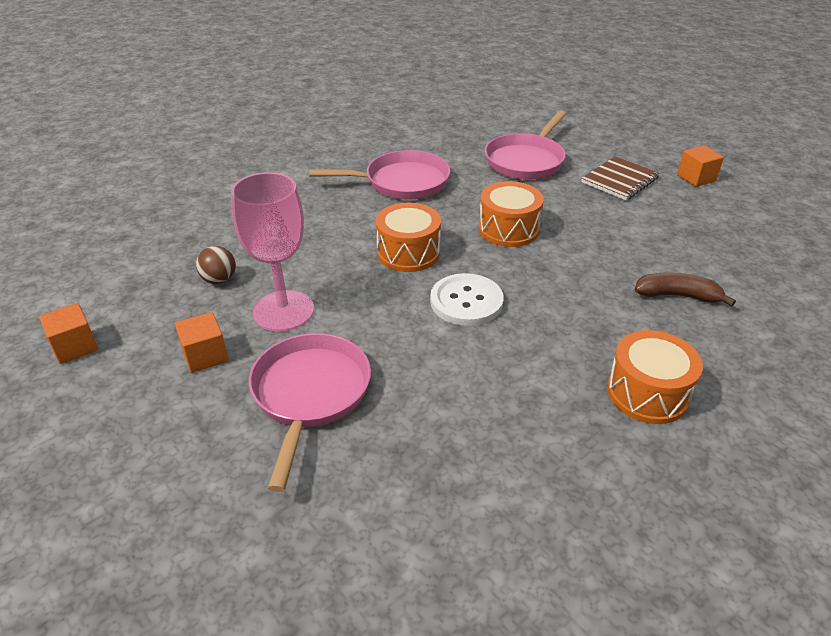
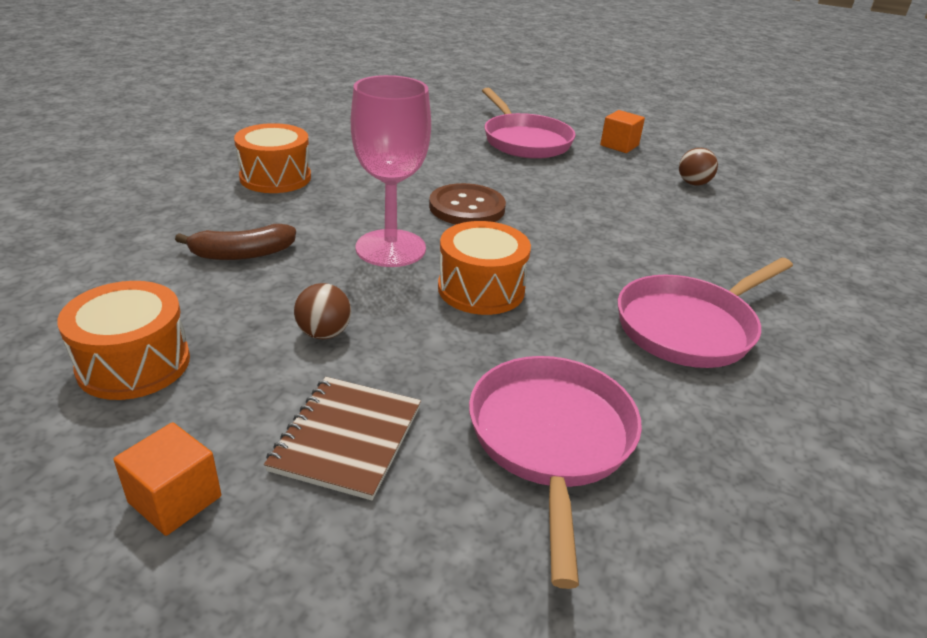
camera: 150 degrees right, 5 degrees down
(75, 347) = (705, 136): orange cube -> none
(283, 311) = (609, 174): pink goblet -> pink goblet (390, 248)
(408, 253) = (567, 237): orange drum -> orange drum (134, 364)
(466, 301) = (467, 207): white button -> brown button
(622, 226) = (324, 333): none -> brown ball

